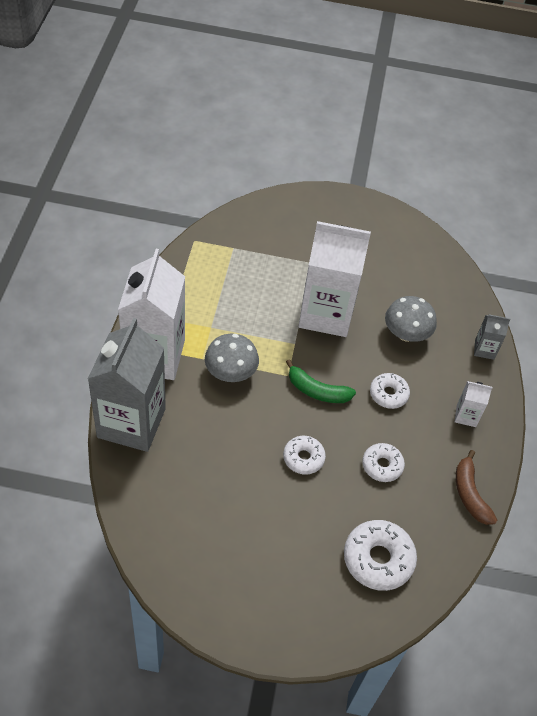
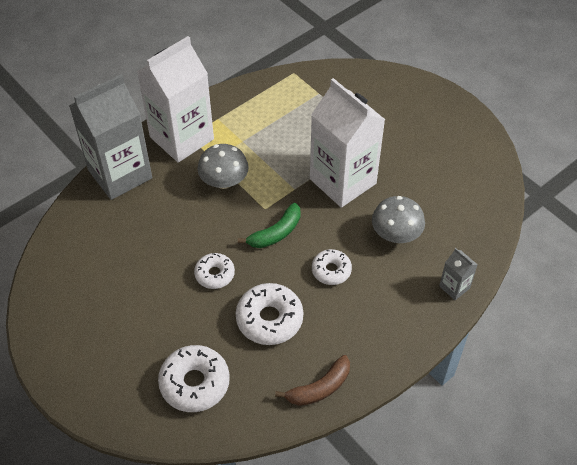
camera: 45 degrees right, 0 degrees up
(317, 391) = (276, 233): green banana -> green banana turned 105 degrees counterclockwise
(382, 465) = (269, 319): white donut -> white donut, size x1.62
(466, 416) = (381, 328): white carton -> none
(470, 494) = (319, 388): brown banana -> brown banana turned 150 degrees counterclockwise

